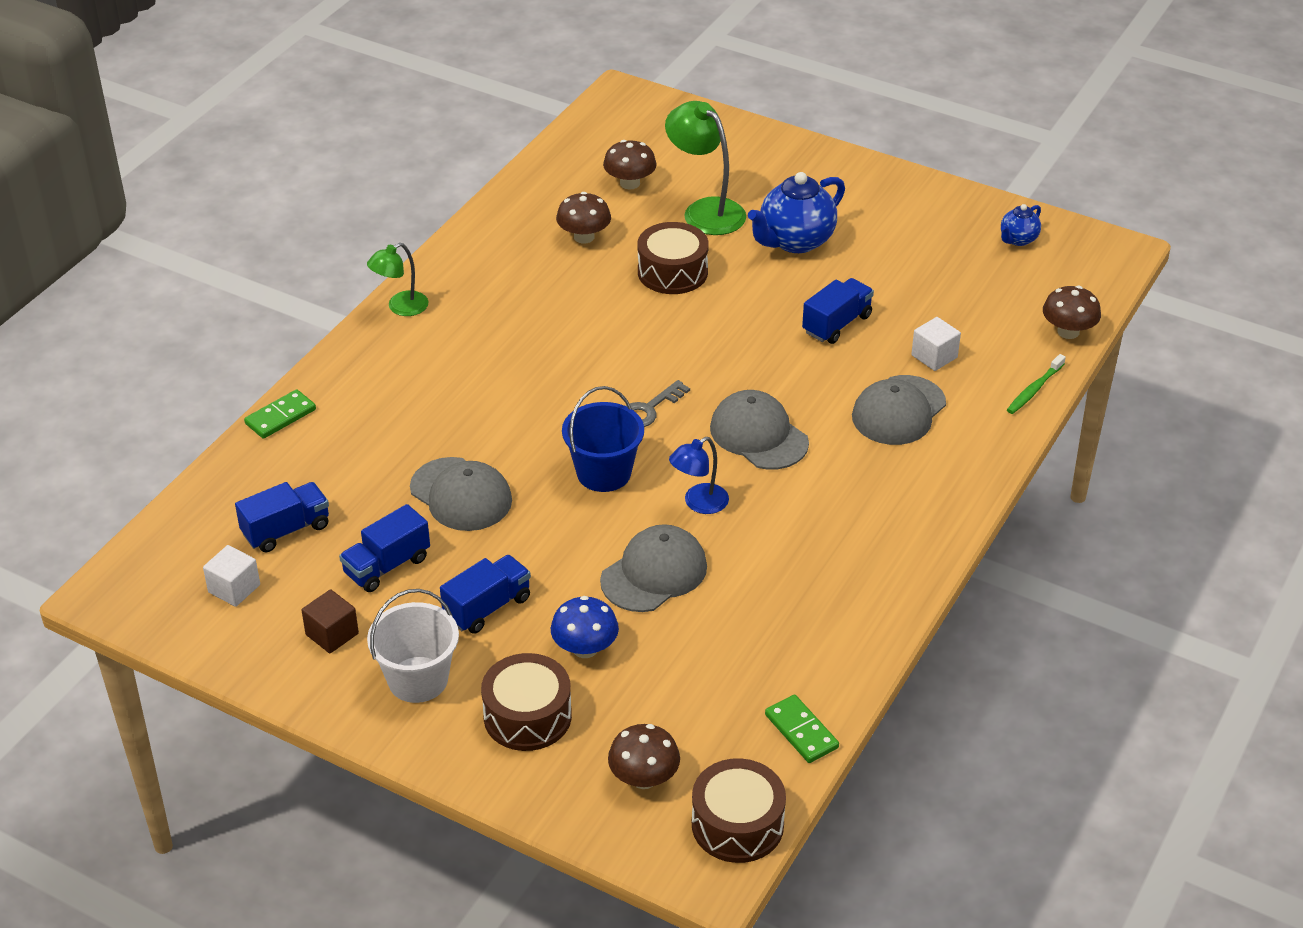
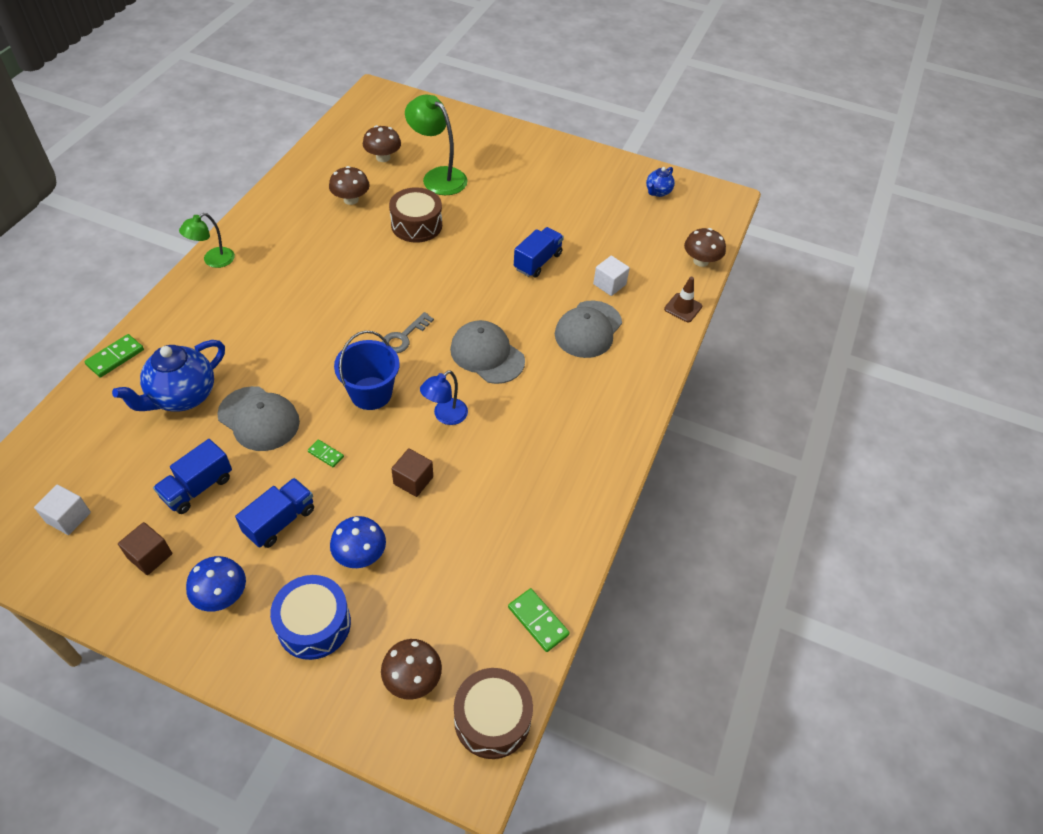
camera: 10 degrees left, 10 degrees up
(286, 530) = (115, 459): blue truck -> none
(418, 679) = (222, 595): white bucket -> blue mushroom
(527, 716) = (314, 624): brown drum -> blue drum
(544, 539) = (325, 454): none -> green domino
(654, 573) = (413, 480): grey cap -> brown cube
(795, 241) = (503, 198): blue teapot -> blue teapot (182, 396)
(1034, 389) = (683, 308): green toothbrush -> brown traffic cone

